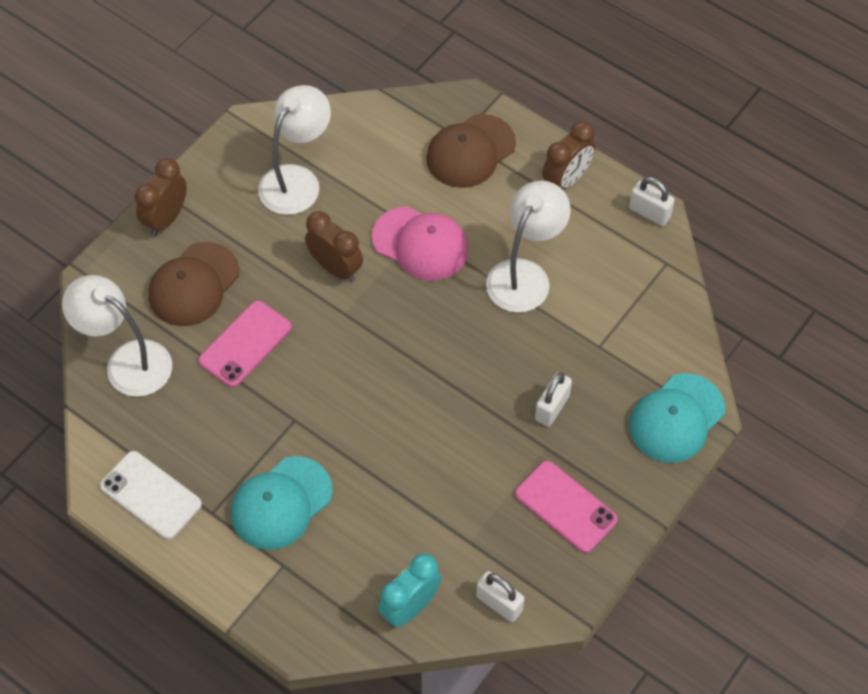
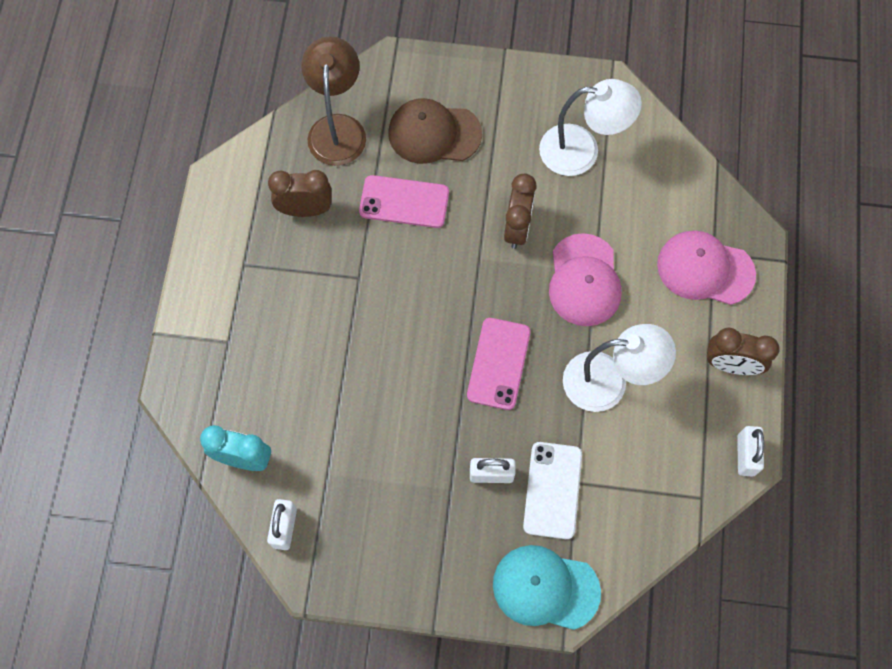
camera: 60 degrees right, 10 degrees up
(127, 361) = (337, 128): white lamp -> brown lamp
(151, 495) = (234, 213): white phone -> white phone (552, 490)
(166, 219) = (481, 78): brown clock -> brown clock (305, 210)
(281, 503) = (280, 309): turquoise cap -> none
(470, 151) = (705, 269): brown cap -> pink cap
(565, 507) = (403, 536): pink phone -> pink phone (498, 363)

